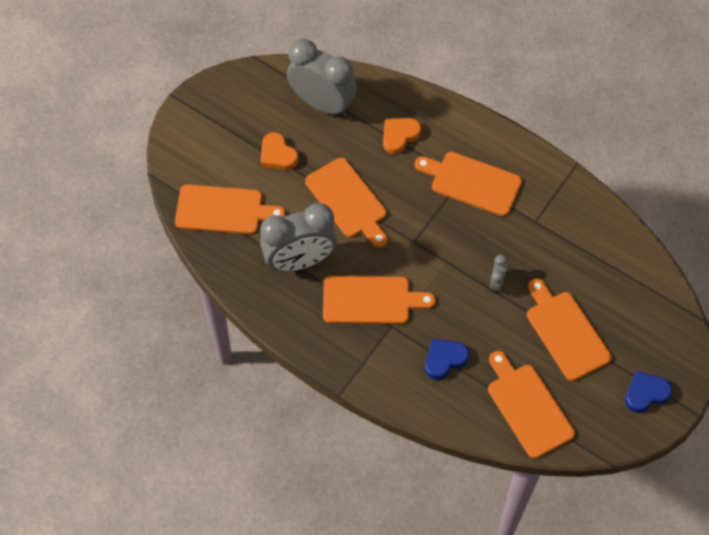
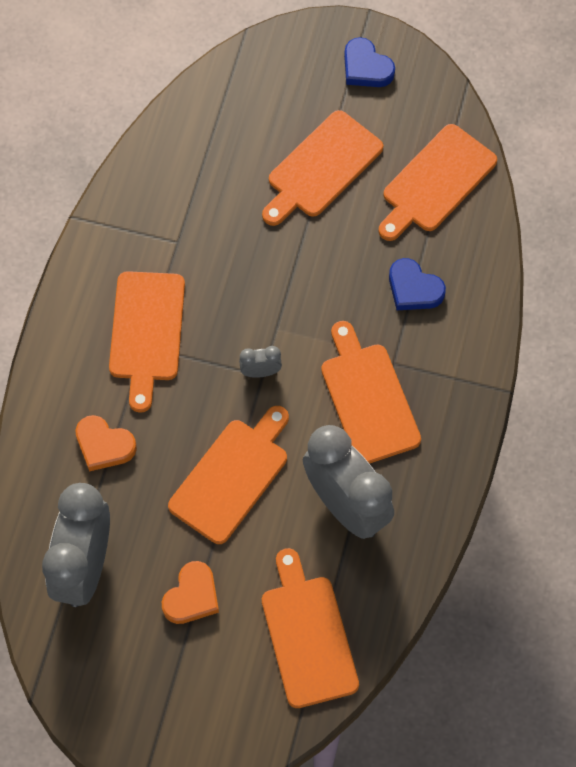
camera: 110 degrees left, 5 degrees up
(496, 282) = (284, 262): grey clock -> grey clock (260, 372)

